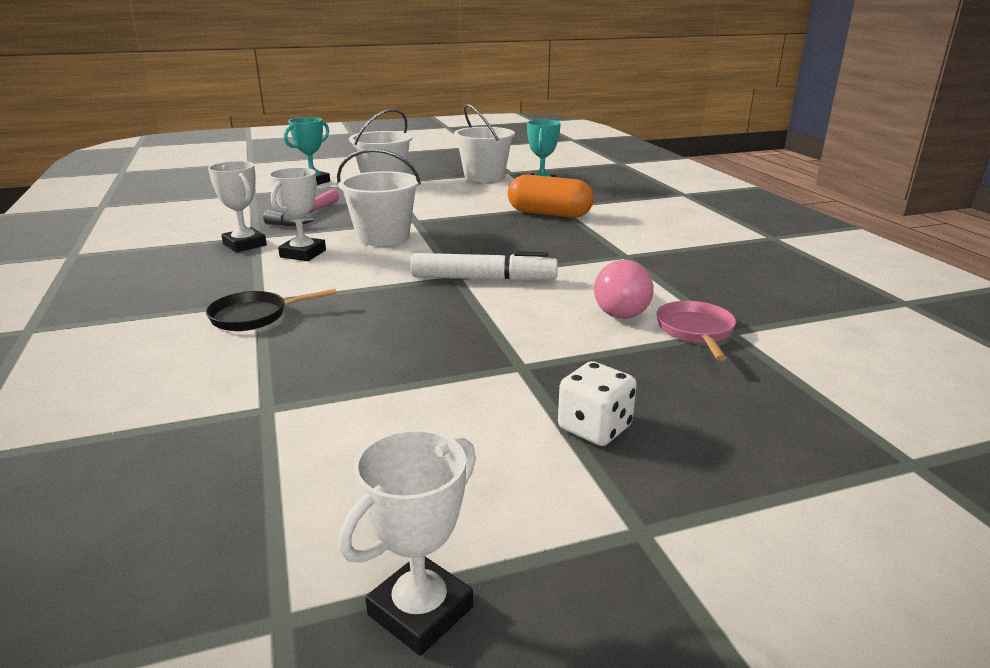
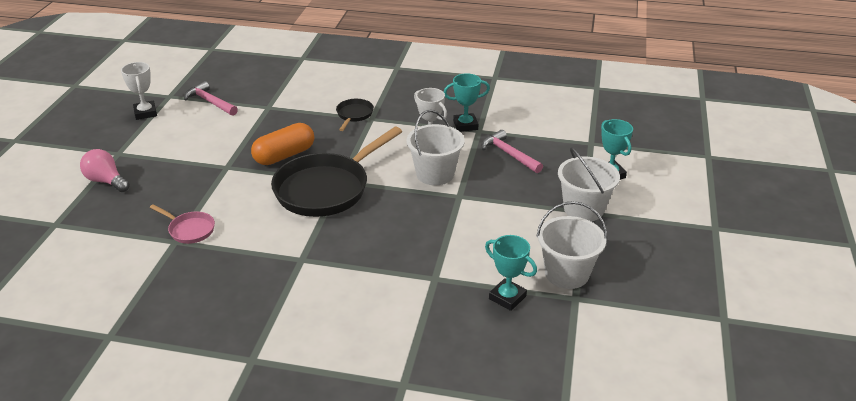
camera: 120 degrees right, 10 degrees up
(245, 245) = (465, 125): white trophy -> turquoise trophy
(283, 506) = (210, 102): none -> pink hammer
(483, 279) = (326, 189): white marker -> black pan
(549, 214) = (419, 264): orange capsule -> orange capsule (284, 155)
(594, 428) = (168, 166): white dice -> none
(620, 309) = (238, 218): pink light bulb -> pink light bulb (106, 181)

